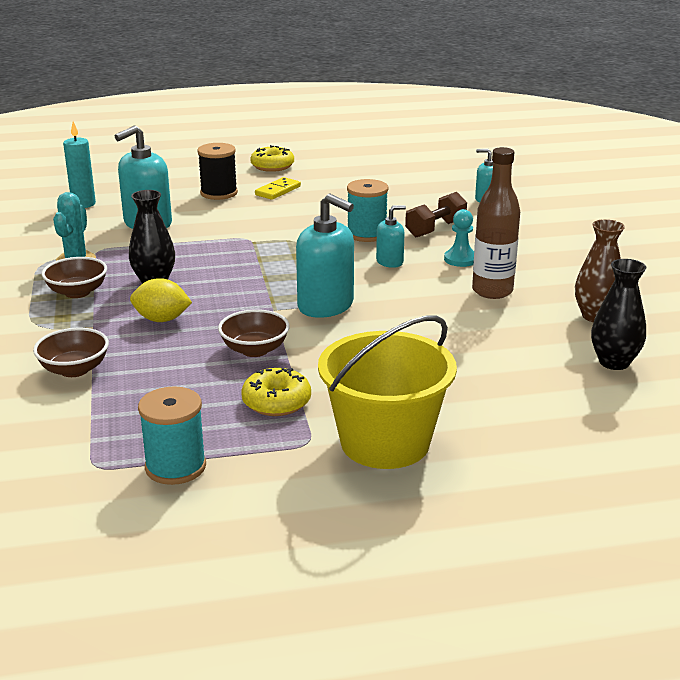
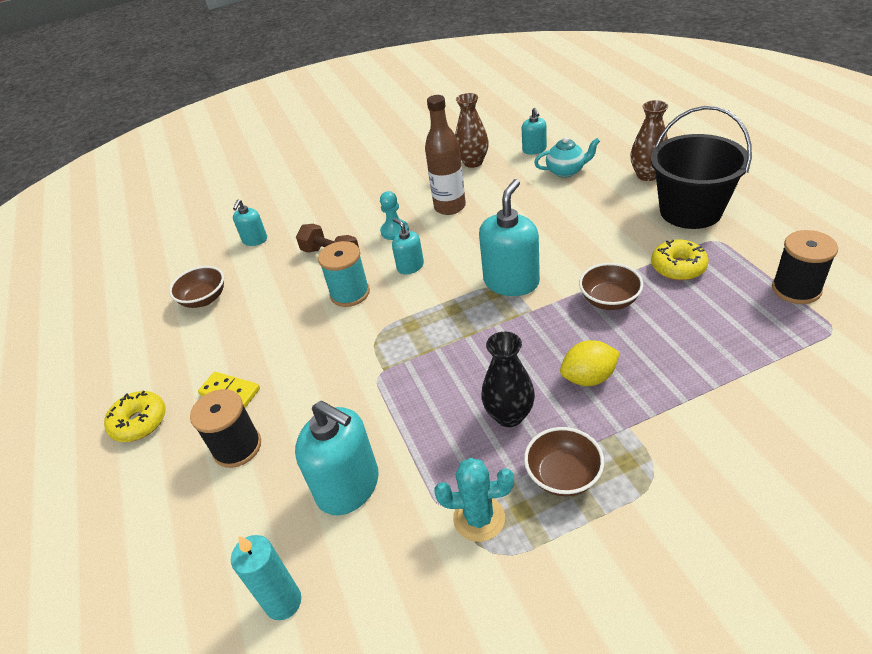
camera: 95 degrees left, 15 degrees up
(74, 369) = (716, 403): brown bowl -> brown bowl (204, 299)
(162, 319) = (588, 378): yellow lemon -> yellow lemon turned 75 degrees clockwise
(175, 467) = (796, 289): turquoise spool -> black spool
(385, 442) = (690, 211): yellow bucket -> black bucket
(497, 433) = (647, 175): none -> brown vase
(540, 374) = (566, 171): none -> turquoise teapot
(614, 362) = (534, 150): black vase -> turquoise soap dispenser

